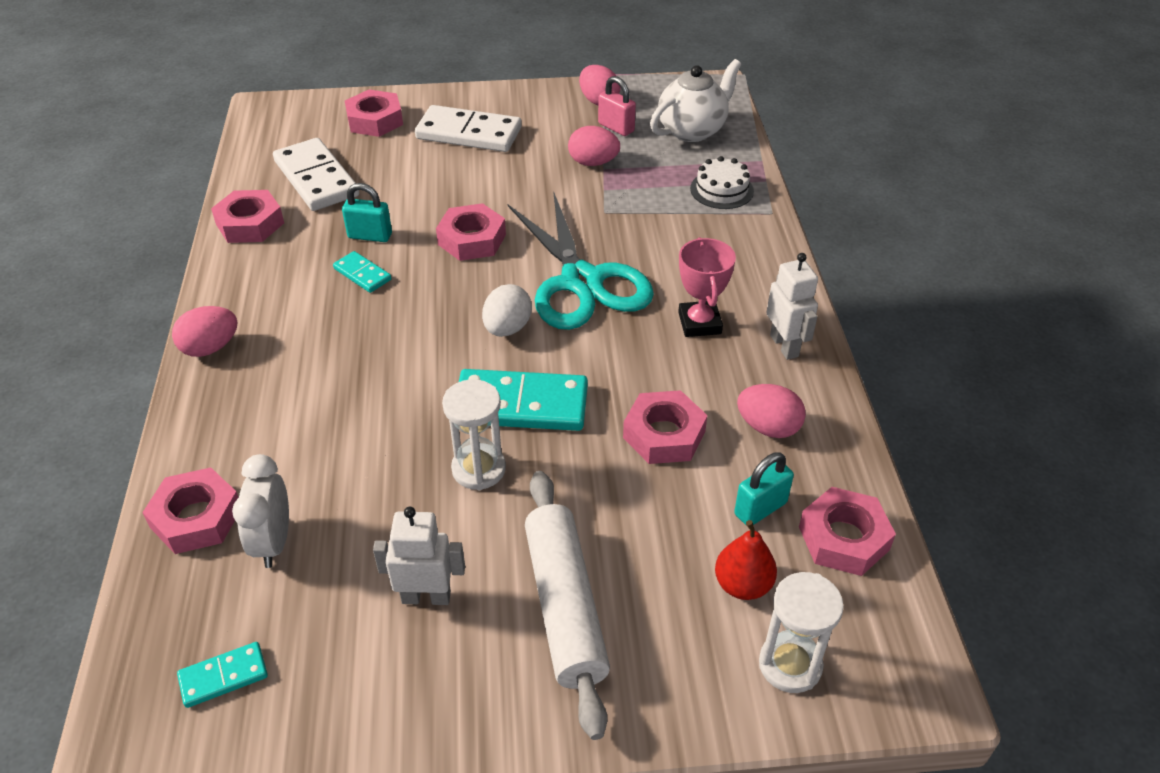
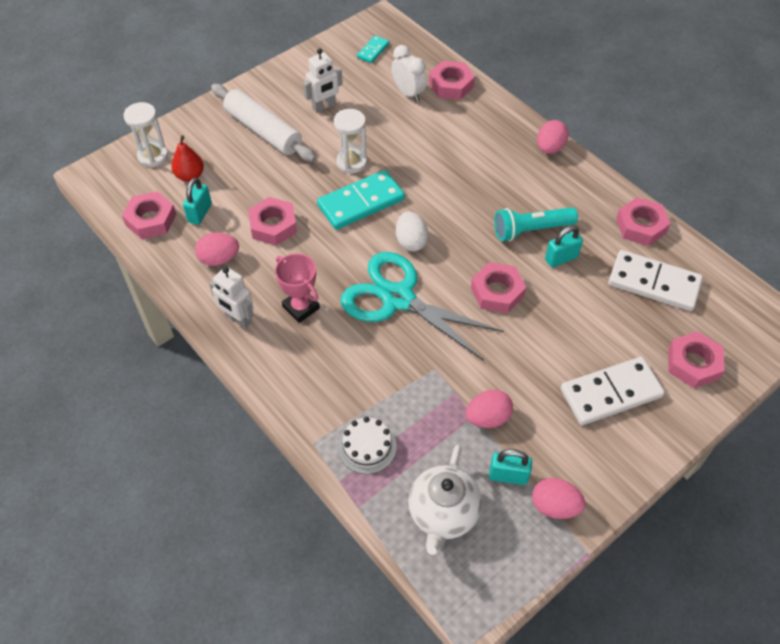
camera: 145 degrees right, 10 degrees up
(362, 274) = (531, 230): turquoise domino -> turquoise flashlight
(616, 127) = (508, 476): pink padlock -> turquoise padlock

